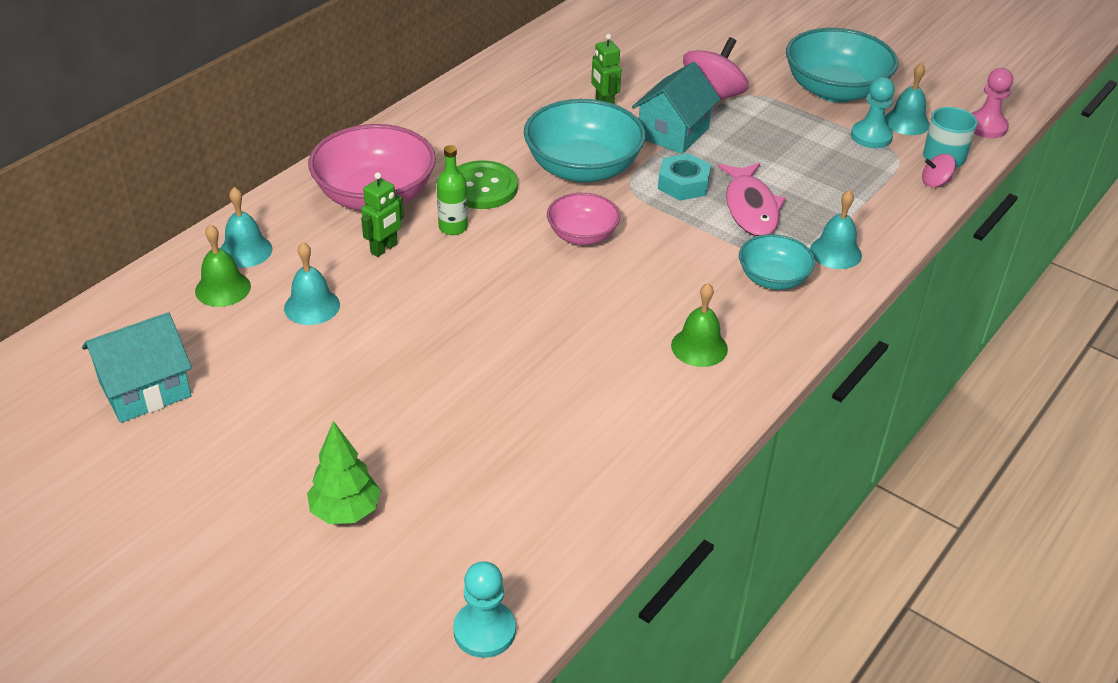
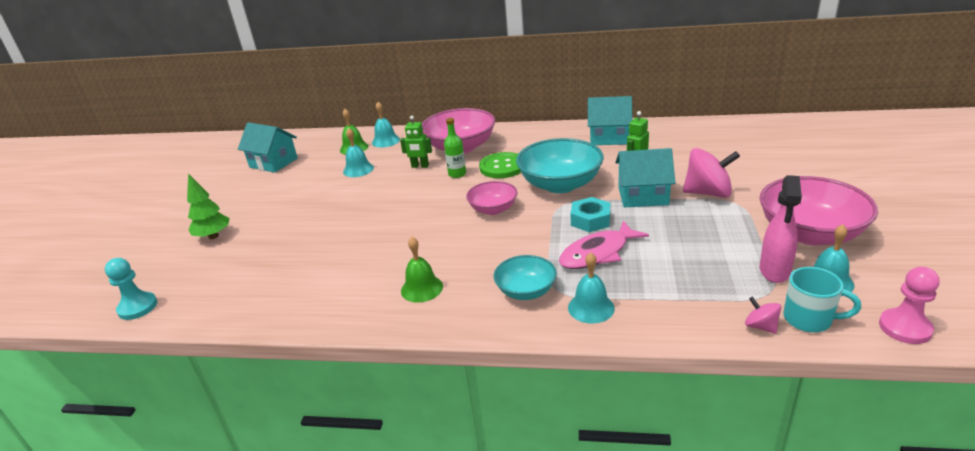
camera: 65 degrees right, 10 degrees down
(512, 88) = (609, 137): none -> turquoise house
(835, 90) = (809, 233): turquoise bowl -> pink bowl
(871, 136) = (774, 271): turquoise pawn -> pink spray bottle

